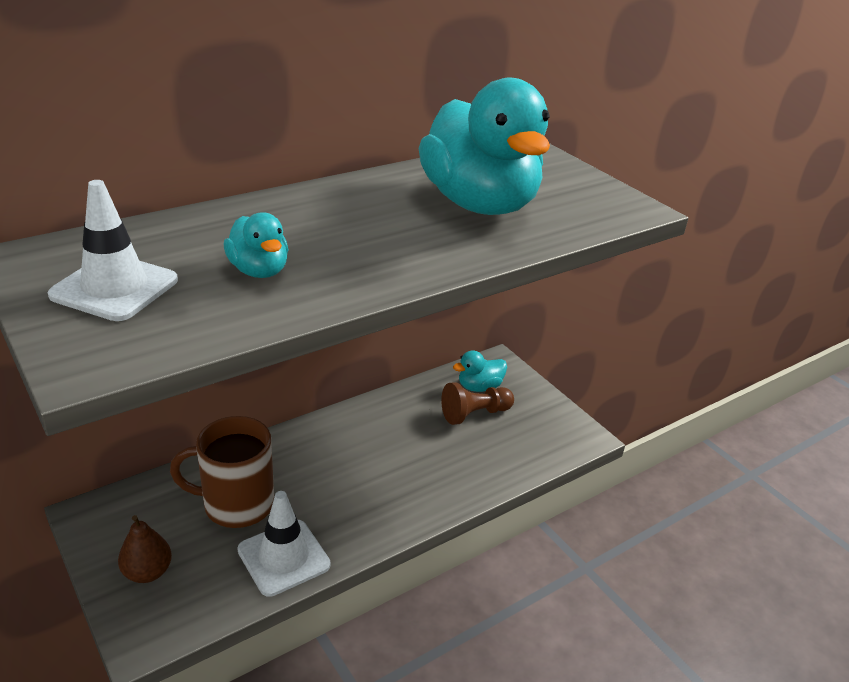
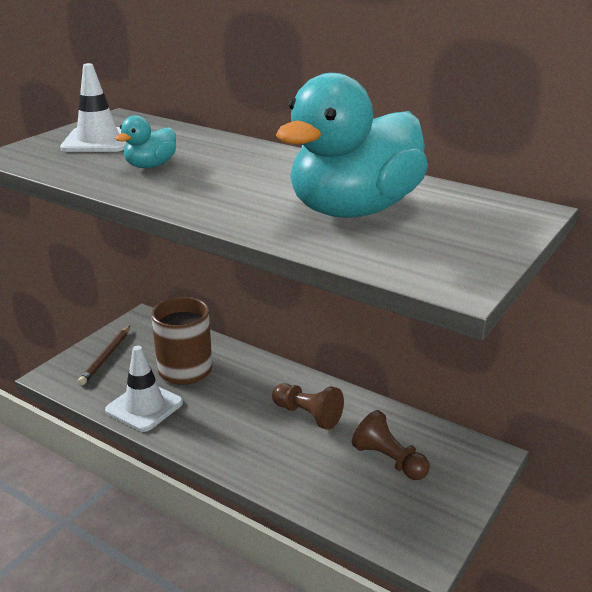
camera: 70 degrees right, 5 degrees down
(147, 572) = (105, 357): brown pear -> brown pencil
(384, 439) = (307, 415): none -> brown pawn
(479, 387) = (434, 452): turquoise duck -> none

